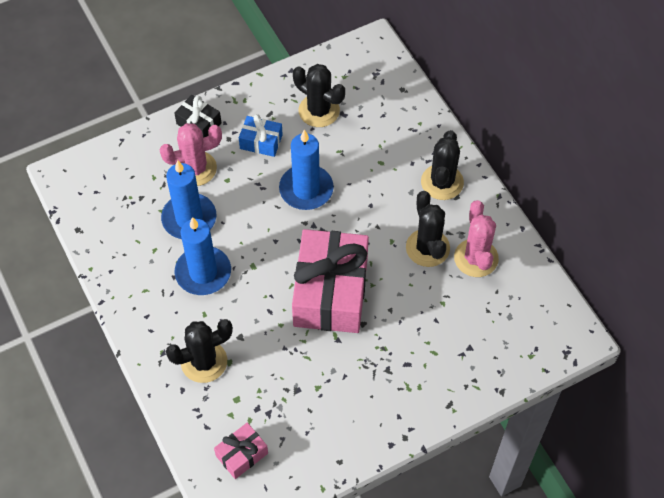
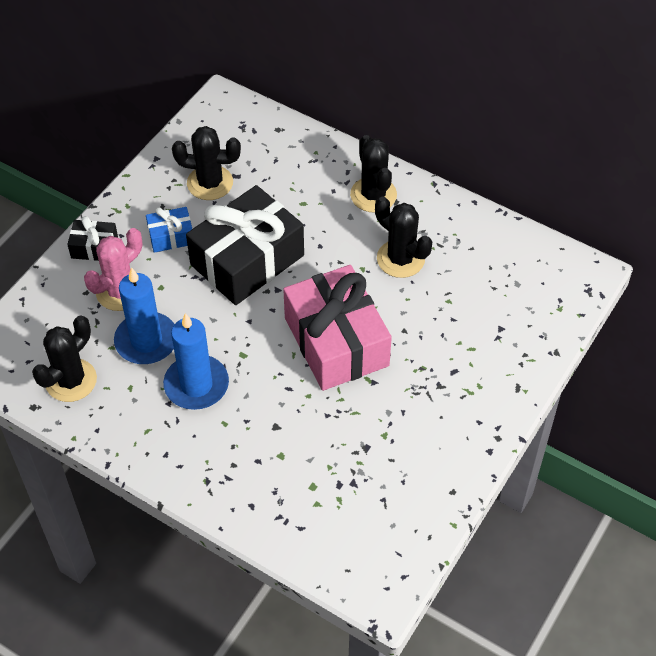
camera: 30 degrees left, 5 degrees down
(204, 362) = (255, 468): black cactus -> black cactus (71, 380)
(242, 454) = (354, 535): pink gift -> none
(306, 189) = (247, 260): blue candle -> black gift
(476, 258) = (451, 247): pink cactus -> none

